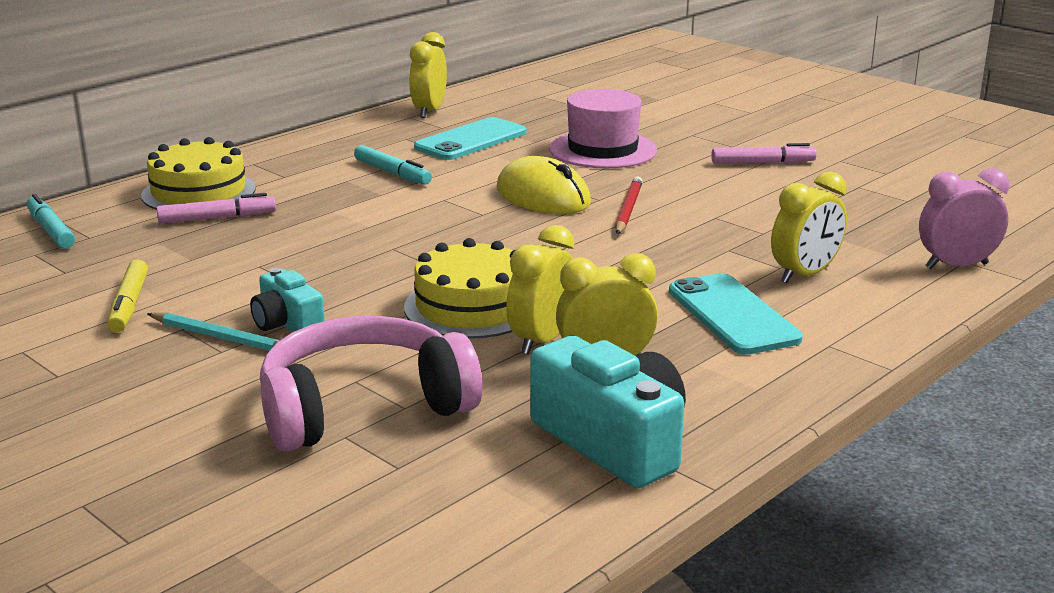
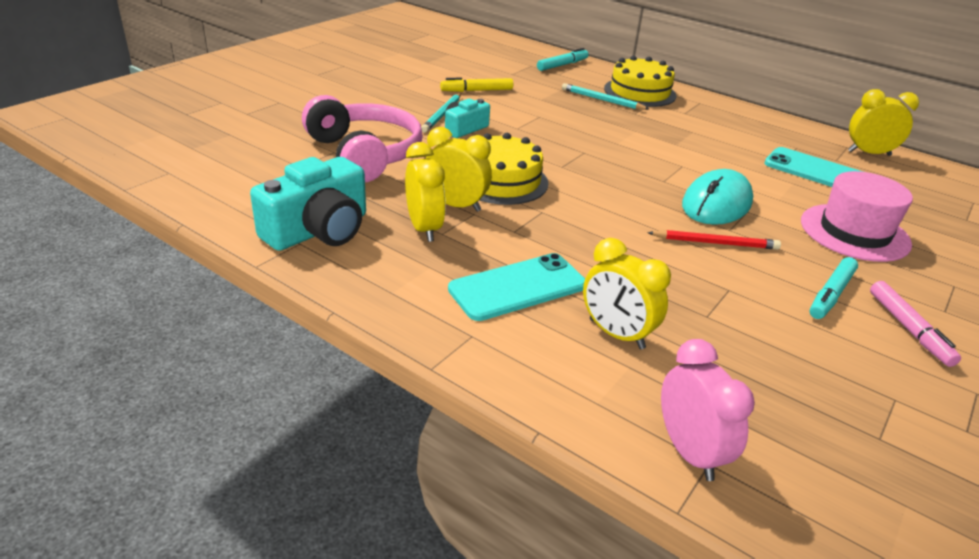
camera: 80 degrees right, 10 degrees up
(216, 218) = (602, 100): pink marker -> turquoise pencil
(392, 173) = (719, 145): turquoise marker -> turquoise marker (831, 294)
(543, 196) = (716, 204): yellow mouse -> turquoise mouse

